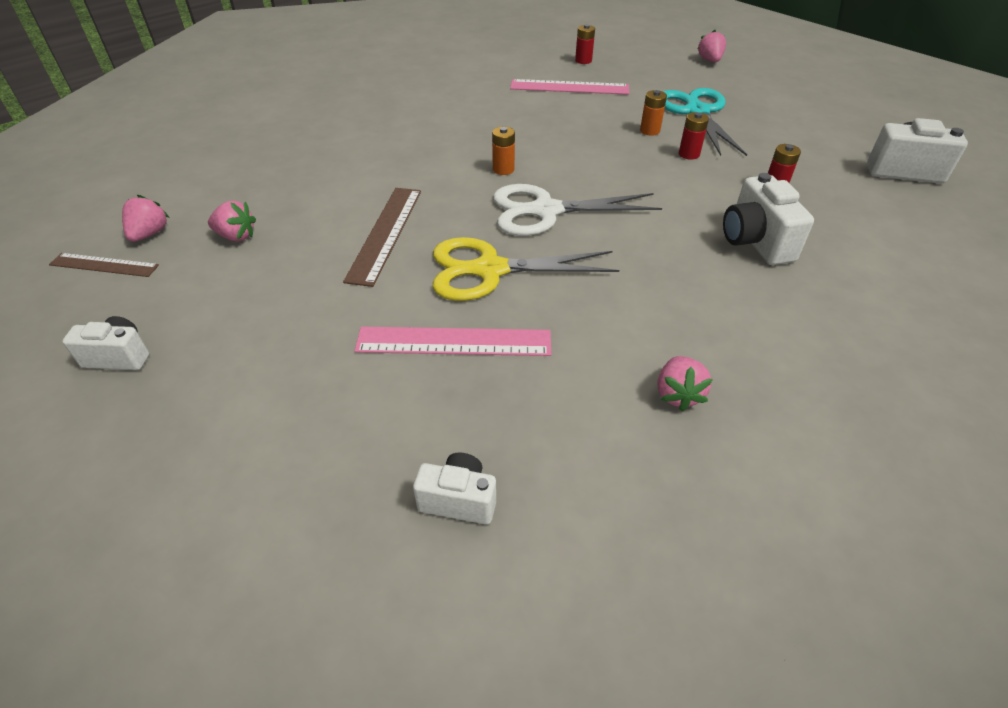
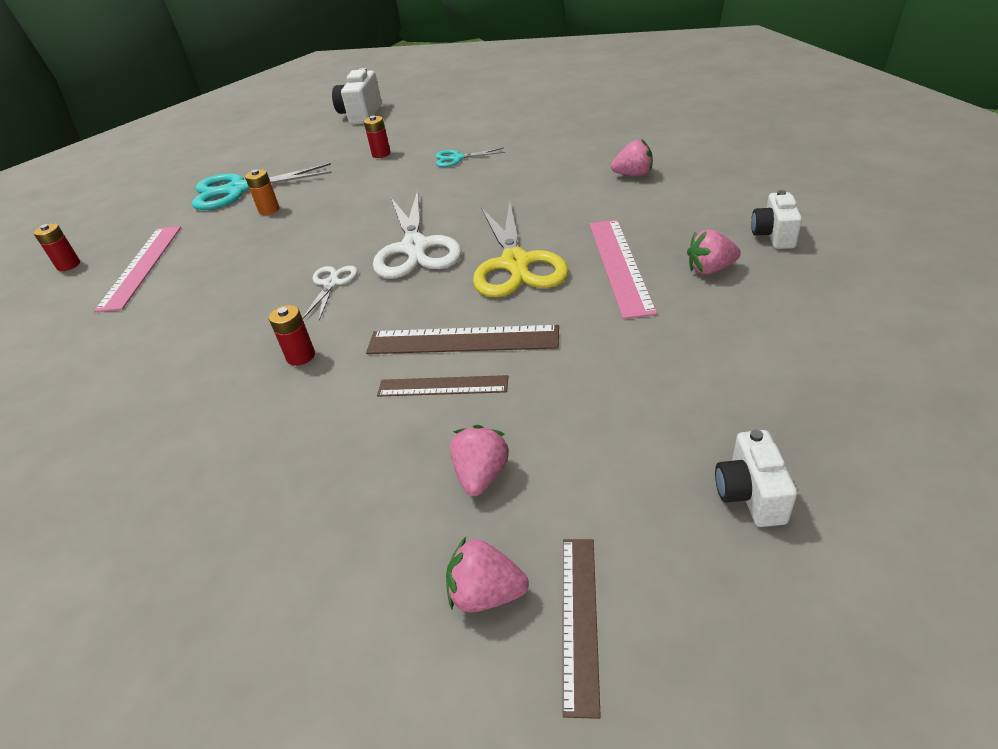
camera: 90 degrees left, 5 degrees down
(335, 223) = (442, 386): none -> brown ruler
(503, 169) = (331, 284): orange battery -> white scissors
(689, 154) = (320, 189): red battery -> red battery (301, 356)
(709, 60) = (123, 190): pink strawberry -> pink strawberry (710, 269)
(755, 242) = (457, 158): white camera -> turquoise scissors

